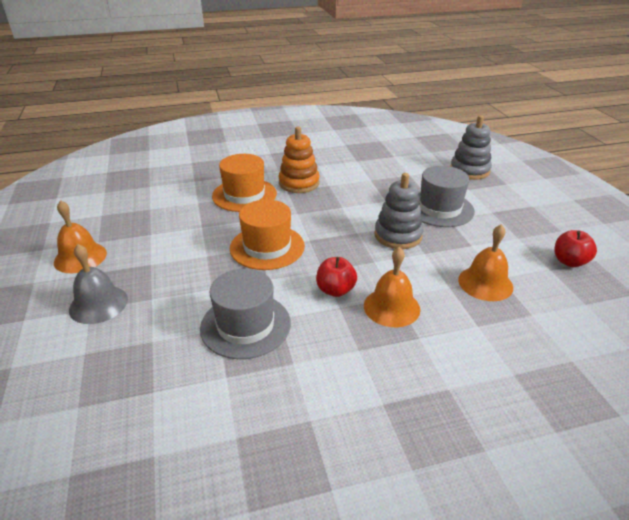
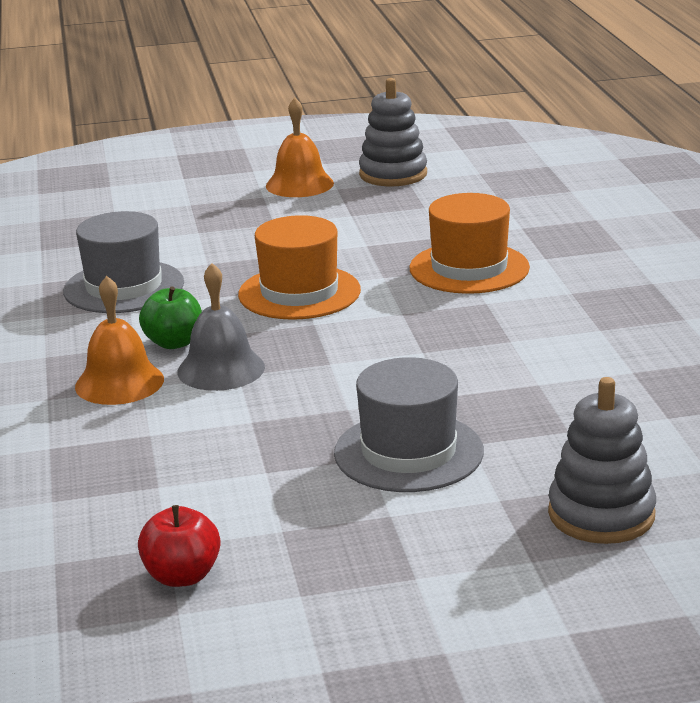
camera: 95 degrees right, 10 degrees down
(98, 304) = (197, 207): grey bell -> grey bell (221, 369)
(299, 183) = (517, 312): orange stacking toy -> none
(335, 290) = (174, 343): red apple -> green apple
(398, 235) = (313, 400): grey stacking toy -> grey stacking toy (393, 174)
(485, 283) = (147, 469): orange bell -> none

